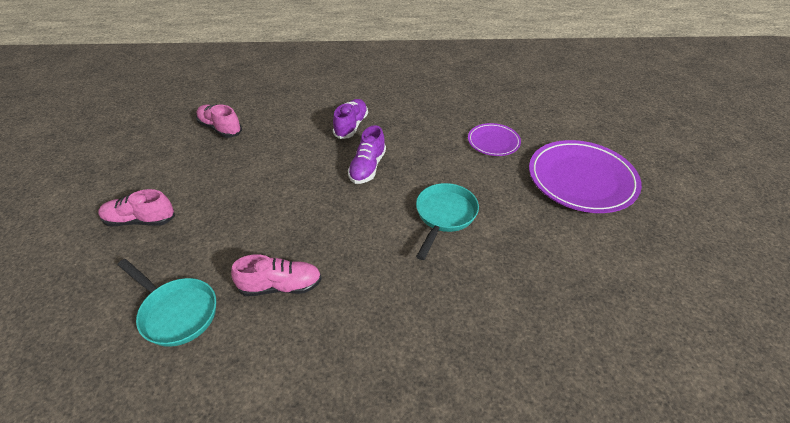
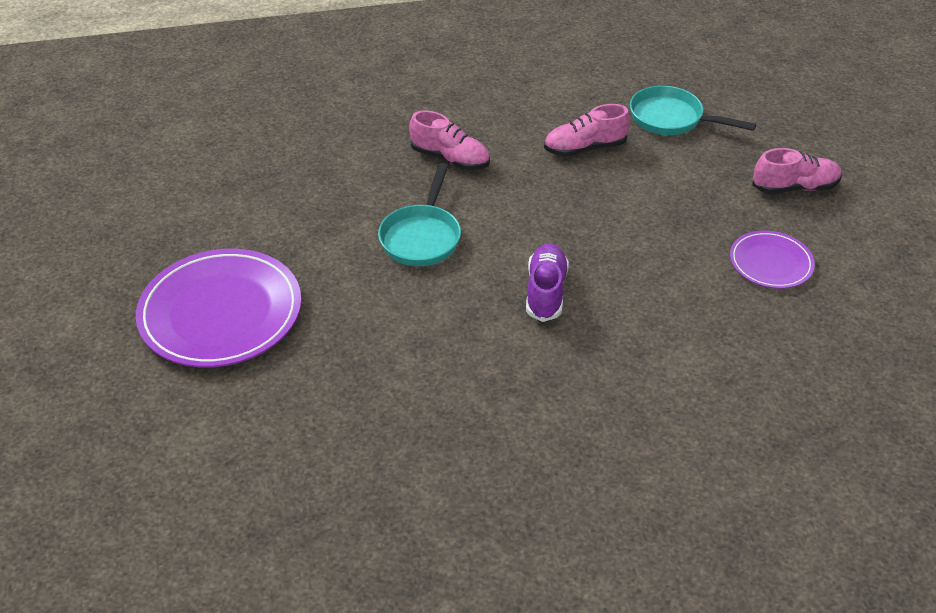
camera: 170 degrees right, 0 degrees up
(220, 128) = (823, 332): pink shoe -> pink shoe (450, 159)
(351, 126) = (604, 368): purple shoe -> none
(493, 142) = (350, 366): purple plate -> purple plate (770, 263)

